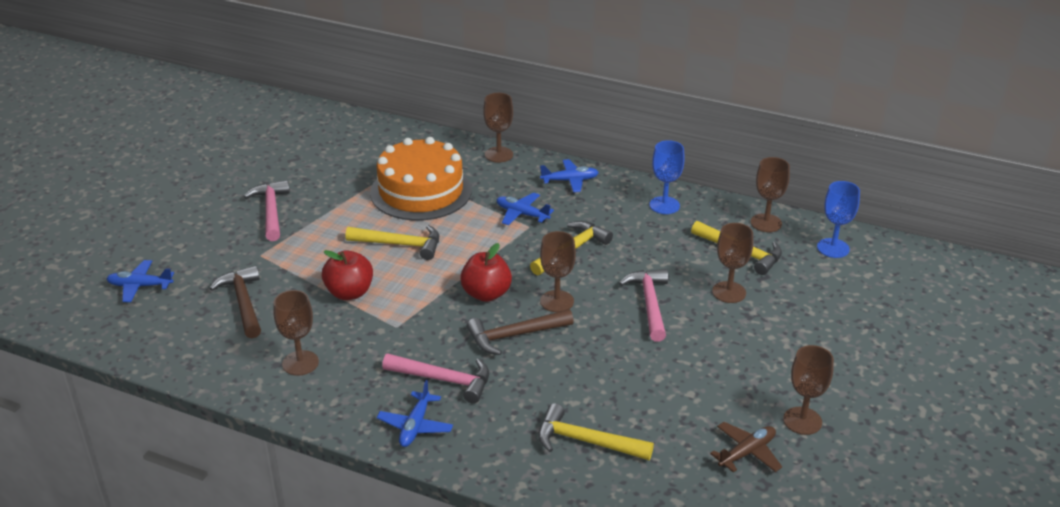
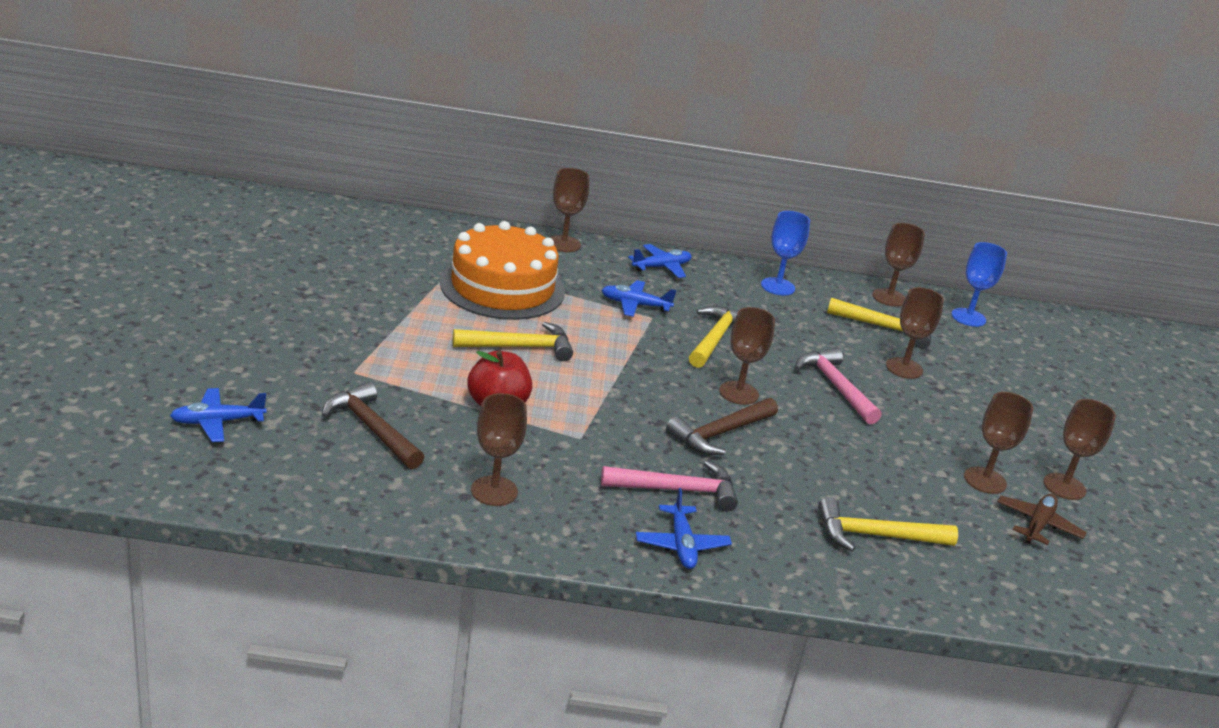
camera: 25 degrees left, 5 degrees down
(271, 211) = (333, 321): pink hammer -> none
(486, 294) = (657, 392): red apple -> none
(727, 405) = (985, 480): none -> brown goblet

